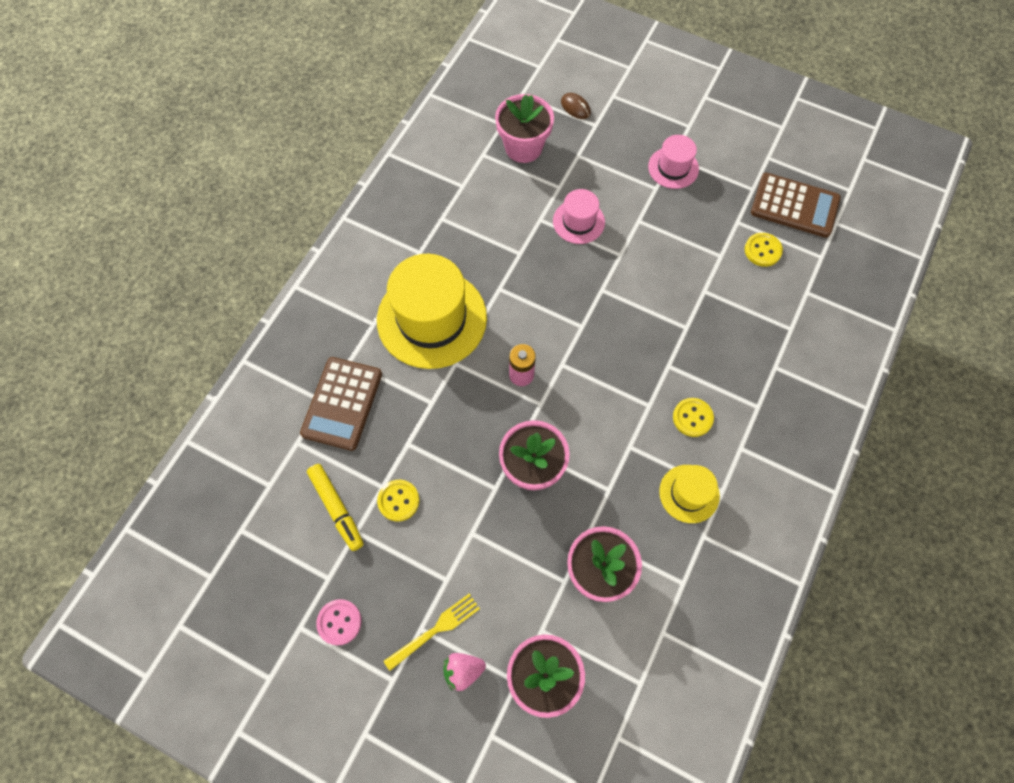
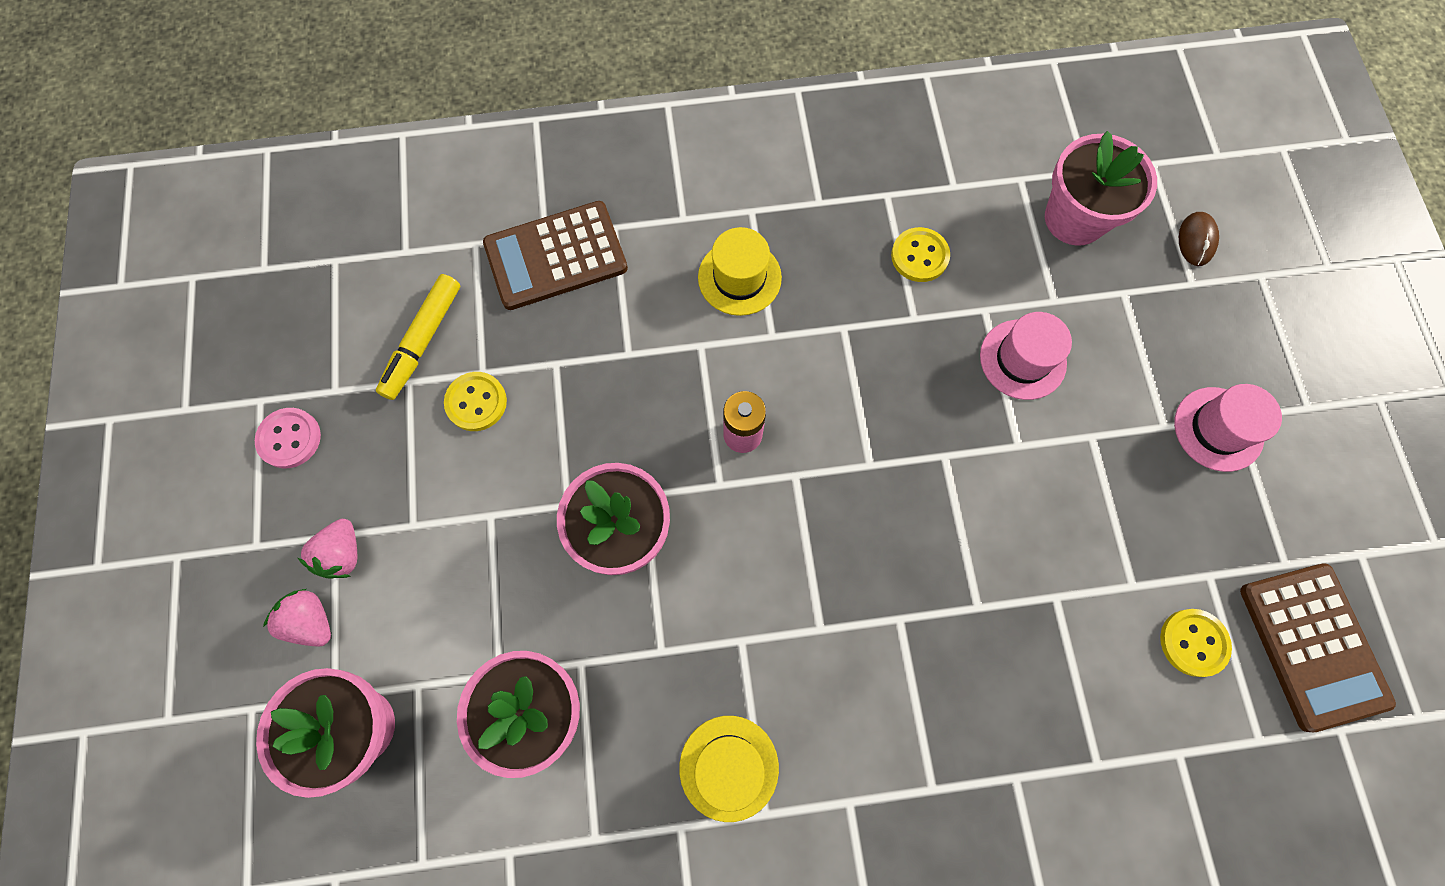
camera: 55 degrees right, 5 degrees up
(432, 319) = (739, 277): yellow hat -> yellow hat, size x0.50
(435, 630) = (342, 554): yellow fork -> pink strawberry
(692, 418) = (845, 702): yellow button -> yellow button (919, 256)

